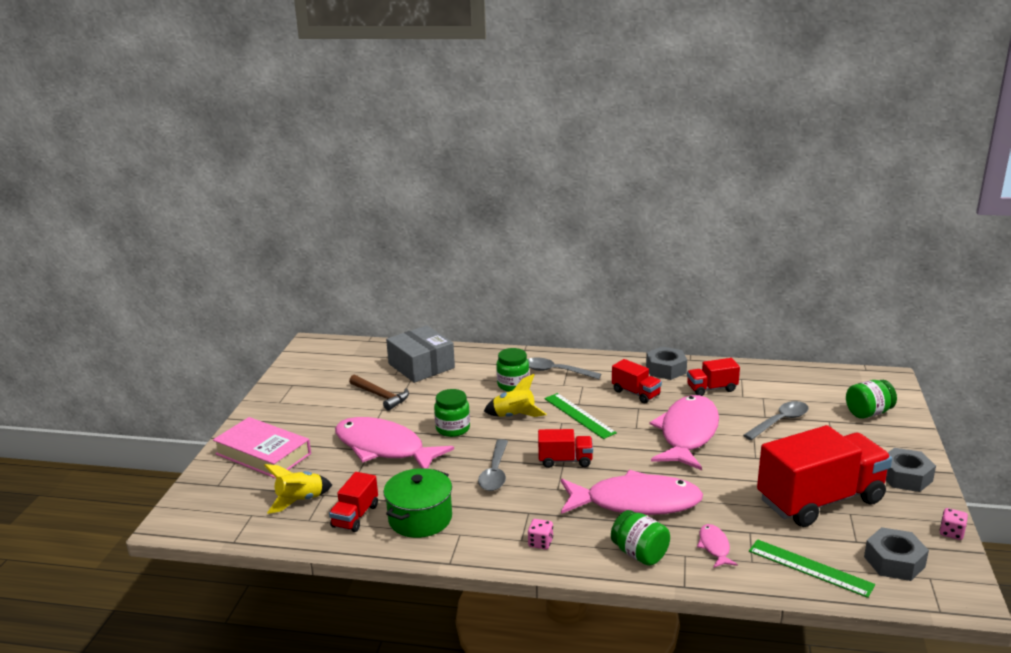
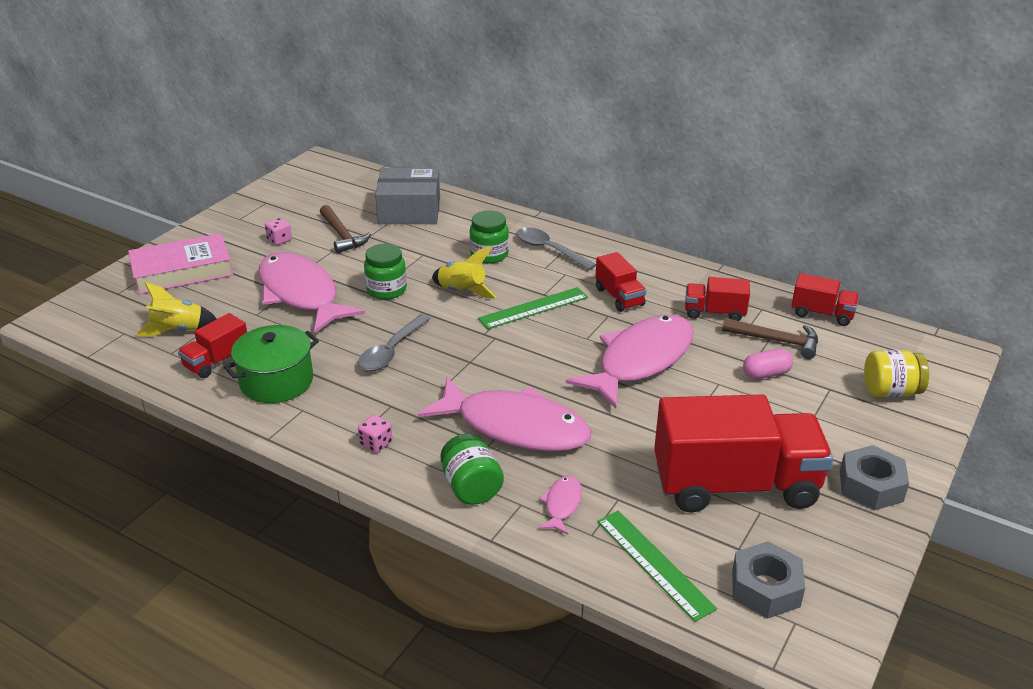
camera: 20 degrees right, 10 degrees up
(263, 454) = (182, 271): pink book -> pink book turned 75 degrees counterclockwise
(421, 366) = (409, 210): grey box -> grey box turned 75 degrees counterclockwise
(565, 460) = (476, 357): red truck -> red truck (822, 314)
(579, 415) = (533, 308): green ruler -> green ruler turned 75 degrees clockwise
(666, 369) = (678, 276): grey nut -> none
(769, 398) = (776, 341): none -> brown hammer
(780, 421) = (766, 374): grey spoon -> pink capsule
(868, 413) = (890, 391): green jar -> yellow jar
(951, 533) = (872, 574): pink dice -> pink dice (279, 240)

